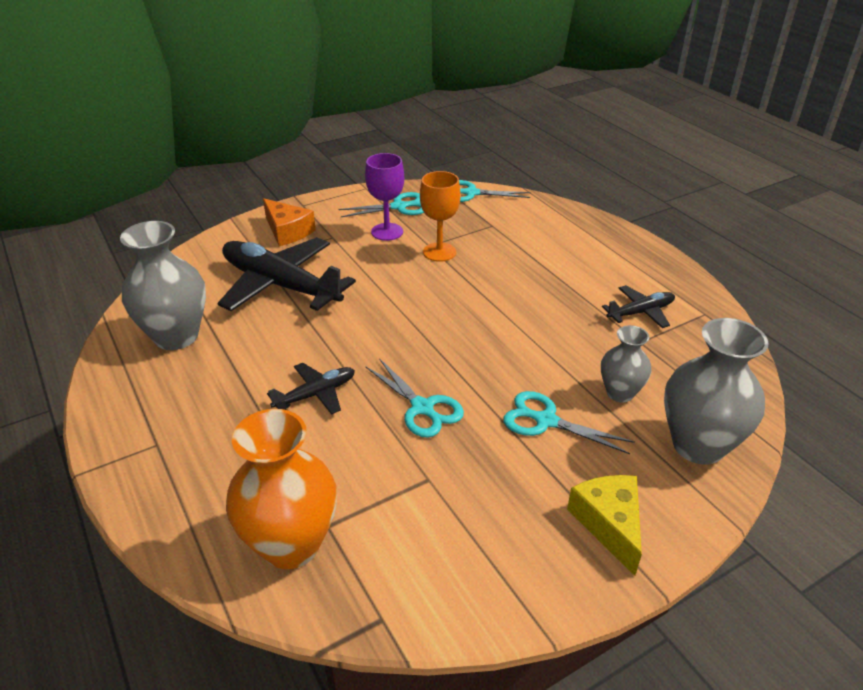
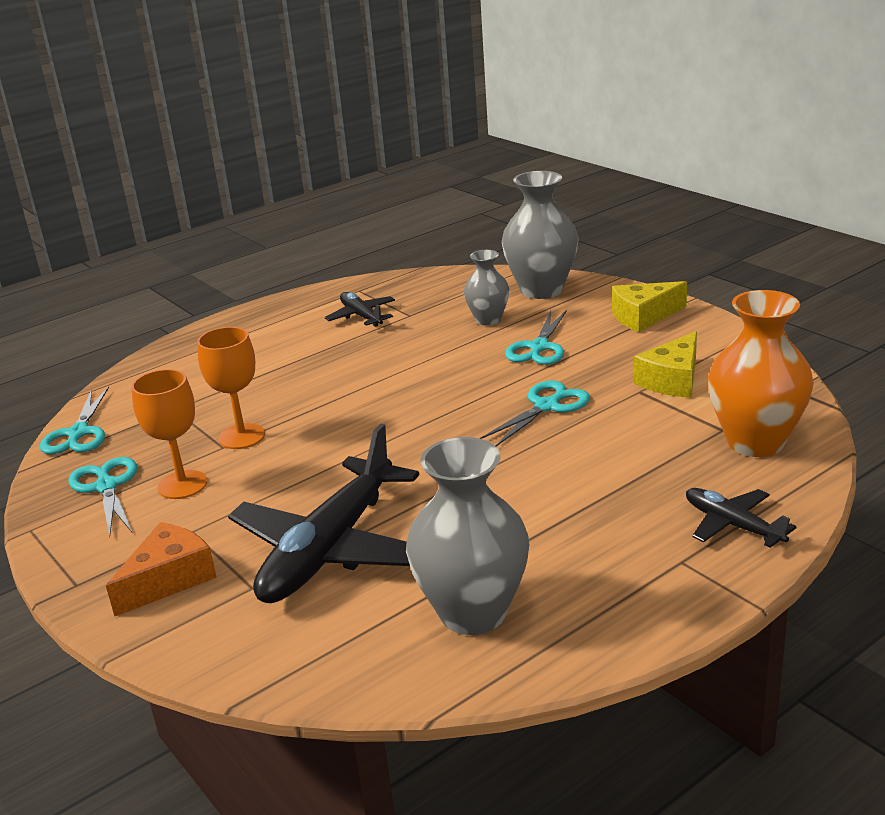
camera: 95 degrees left, 10 degrees down
(315, 394) = (551, 471): black plane -> black plane (733, 525)
(387, 232) = (182, 485): purple goblet -> orange goblet
(441, 511) = (672, 380): none -> yellow cheese

